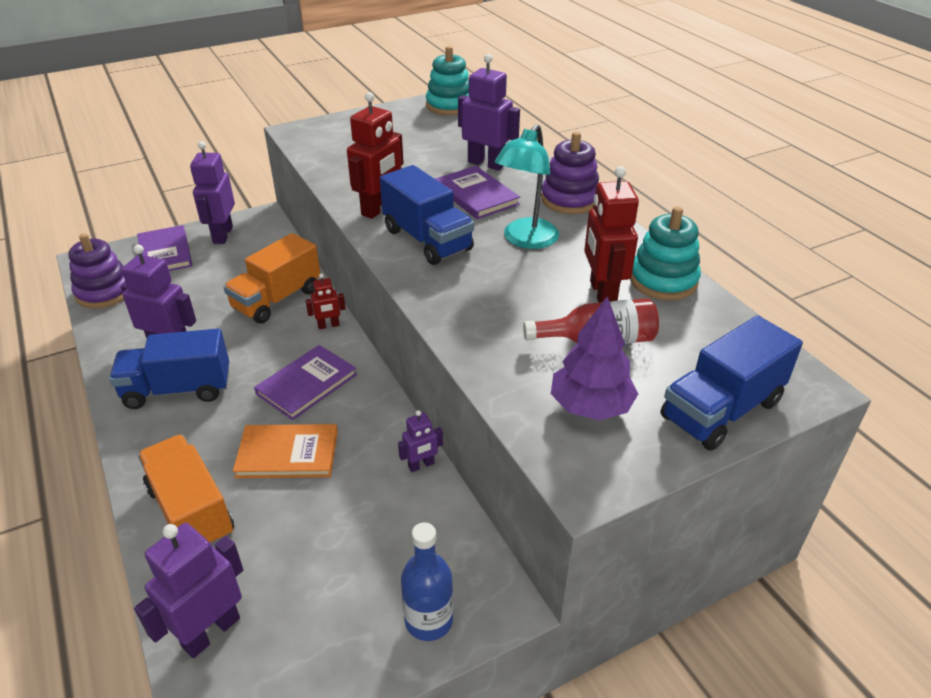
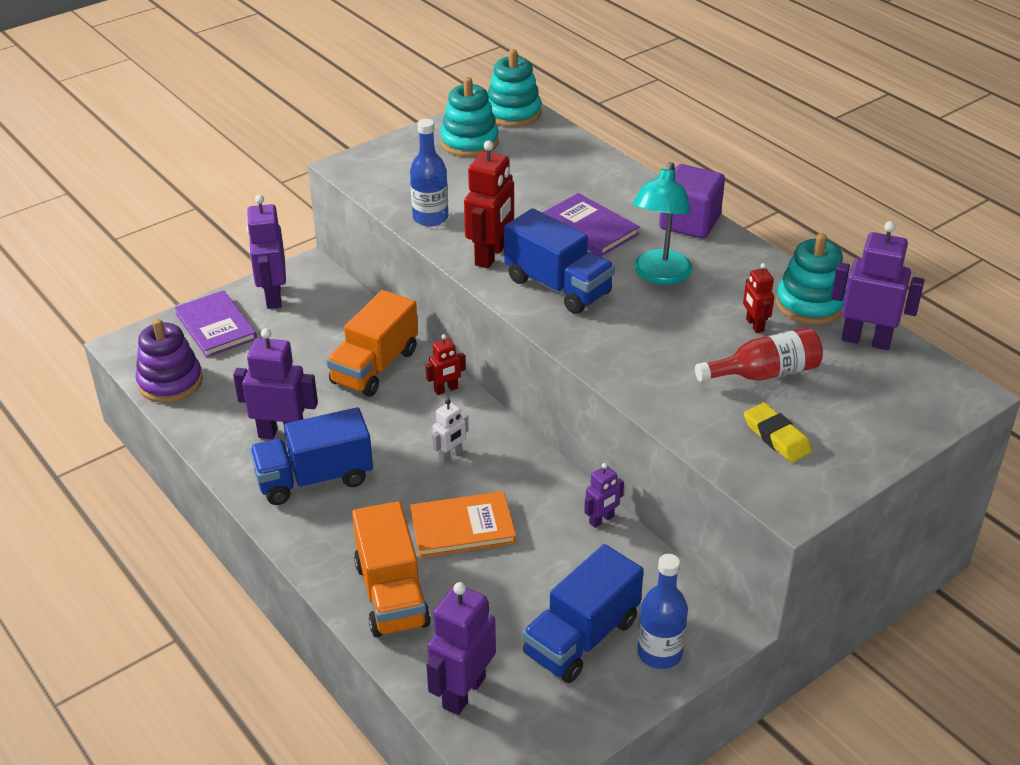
camera: 10 degrees left, 0 degrees up
(191, 511) = (391, 594): orange truck -> orange truck turned 150 degrees counterclockwise
(306, 384) = (450, 455): purple book -> white robot
(342, 174) = (430, 218): none -> blue bottle
(403, 123) = (469, 142): none -> turquoise stacking toy
(486, 163) = (584, 187): purple robot -> purple robot (866, 340)
(570, 199) = (689, 222): purple stacking toy -> purple cube
(590, 406) = (776, 437): purple tree -> yellow eraser
(602, 293) = (754, 325): red robot -> red robot, size x0.54
(721, 410) = (893, 425): blue truck -> blue truck (581, 637)

